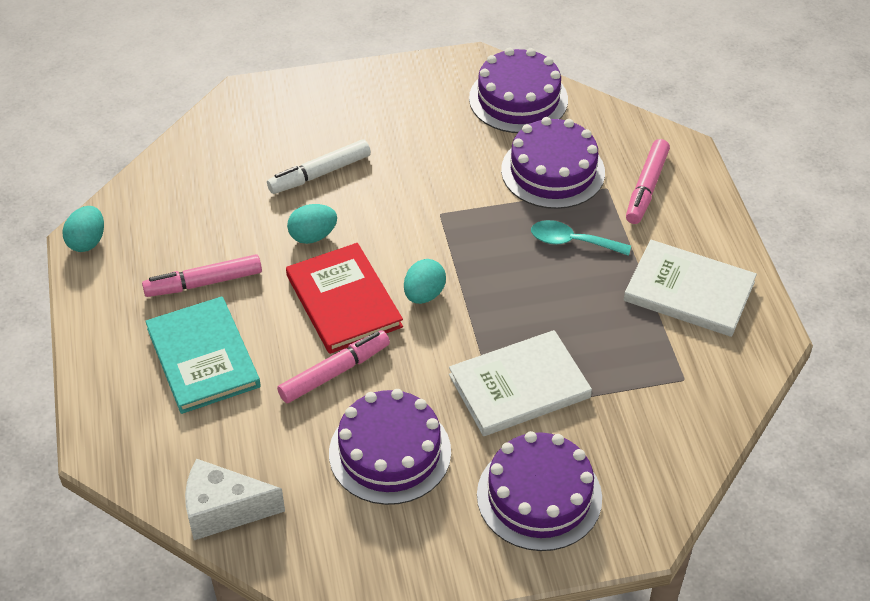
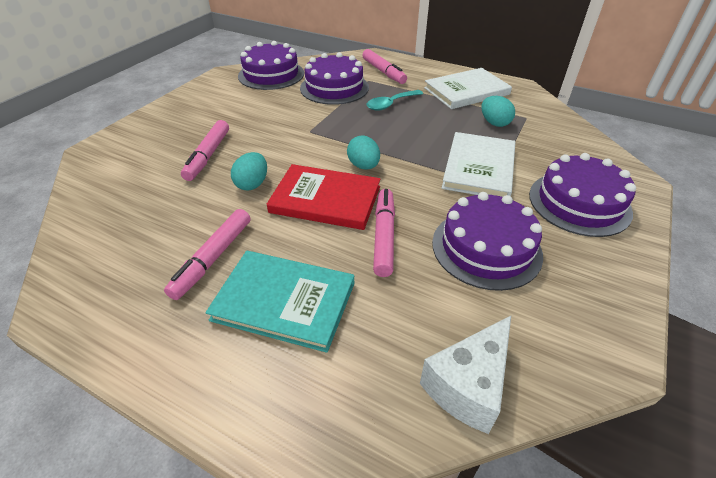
camera: 50 degrees left, 5 degrees down
(87, 241) = (62, 306): turquoise egg -> turquoise egg (494, 123)
(319, 173) = (208, 155): white marker -> pink marker

